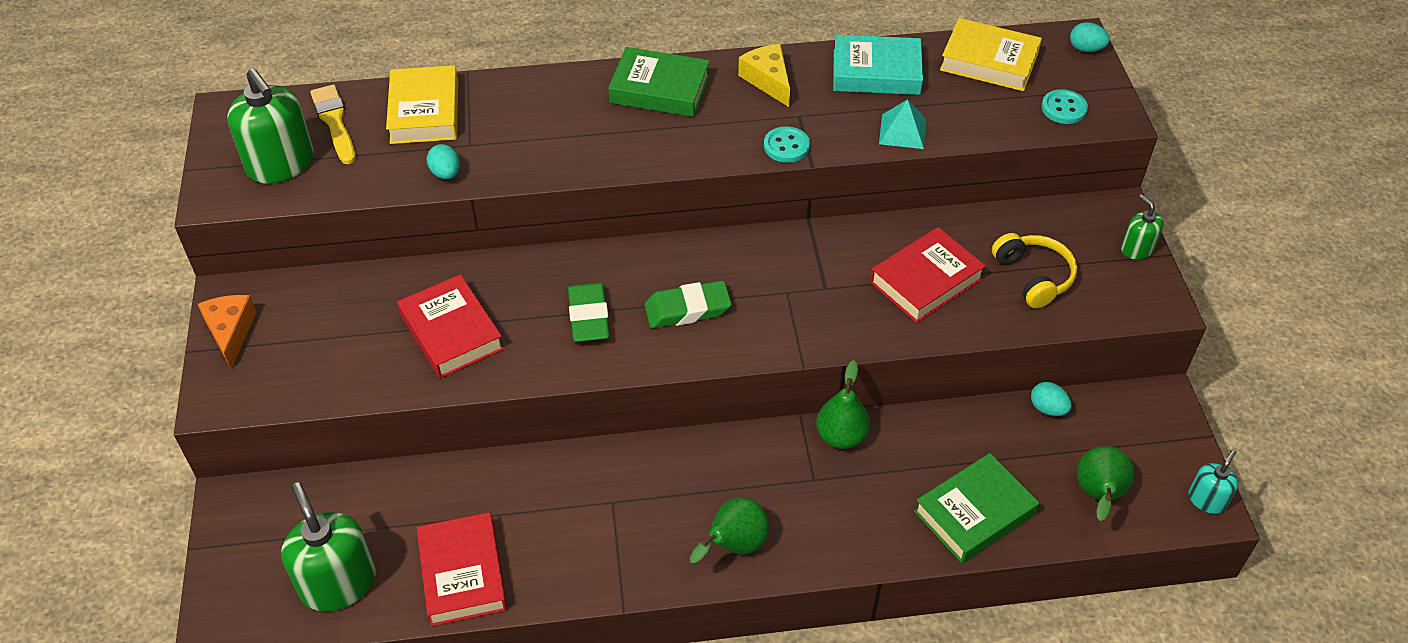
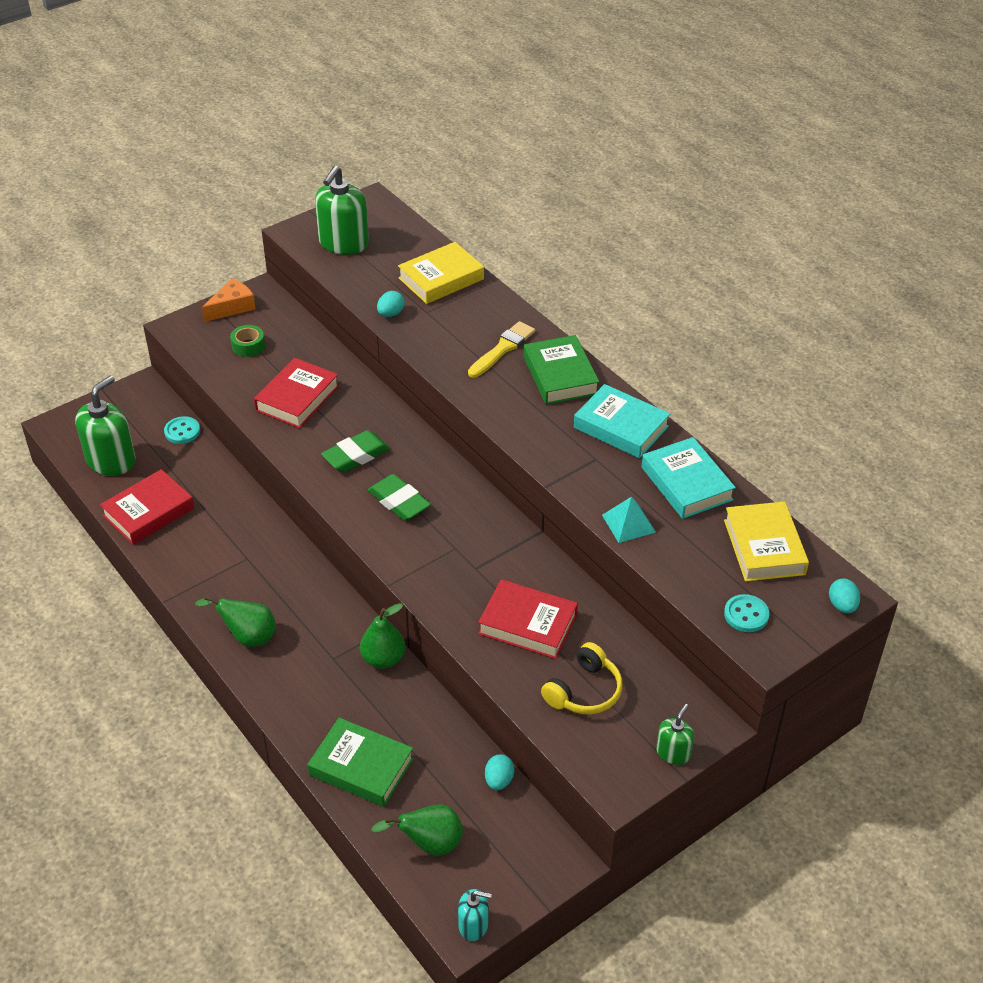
camera: 60 degrees right, 5 degrees down
(318, 343) = (248, 346): none -> green tape
(334, 122) = (399, 246): yellow brush -> yellow brush (502, 349)
(767, 80) = (621, 427): yellow cheese -> turquoise book
(786, 146) = (555, 464): turquoise button -> turquoise button (182, 431)

